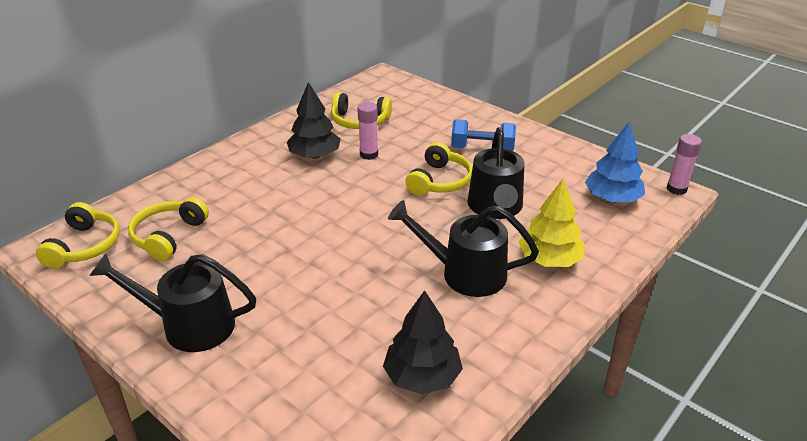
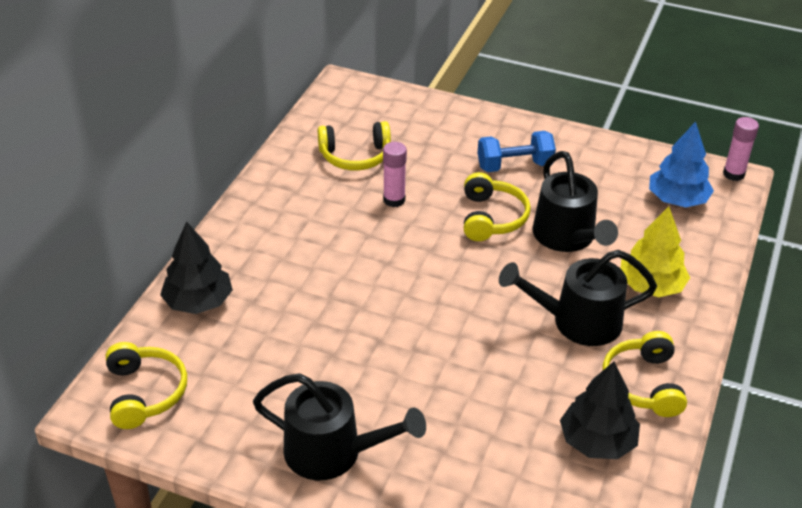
camera: 20 degrees left, 5 degrees up
(168, 236) = (235, 357): yellow headphones -> yellow headphones (643, 384)
(189, 325) = (333, 452): black watering can -> black watering can turned 150 degrees counterclockwise
(314, 155) = (332, 214): black tree -> black tree (198, 302)

